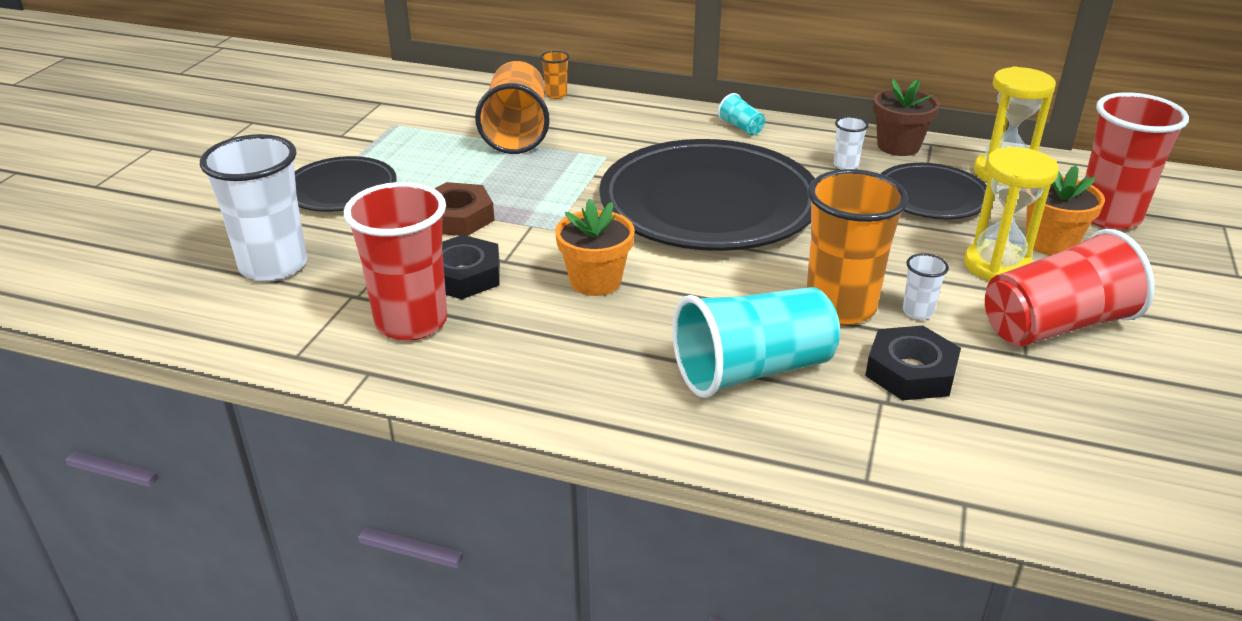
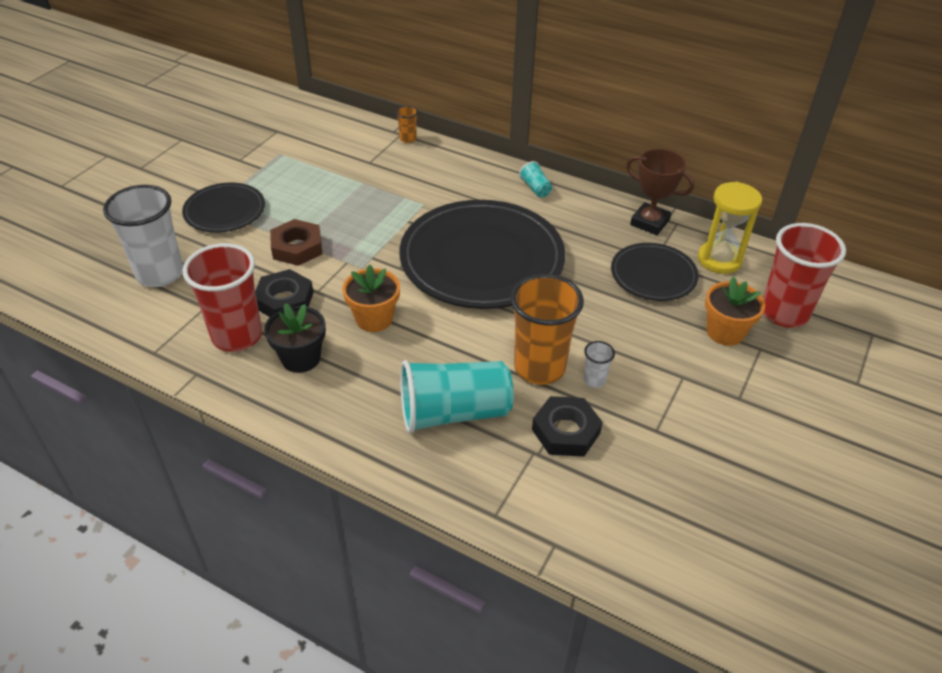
camera: 10 degrees right, 10 degrees up
(513, 336) = (301, 358): none -> black flower pot
(516, 131) = (366, 171): orange cup -> none
(845, 165) = (600, 236): white cup -> none
(898, 146) = (649, 222): brown flower pot -> brown trophy
(996, 266) = (673, 347): yellow hourglass -> none
(1055, 325) = (691, 408): red cup -> none

